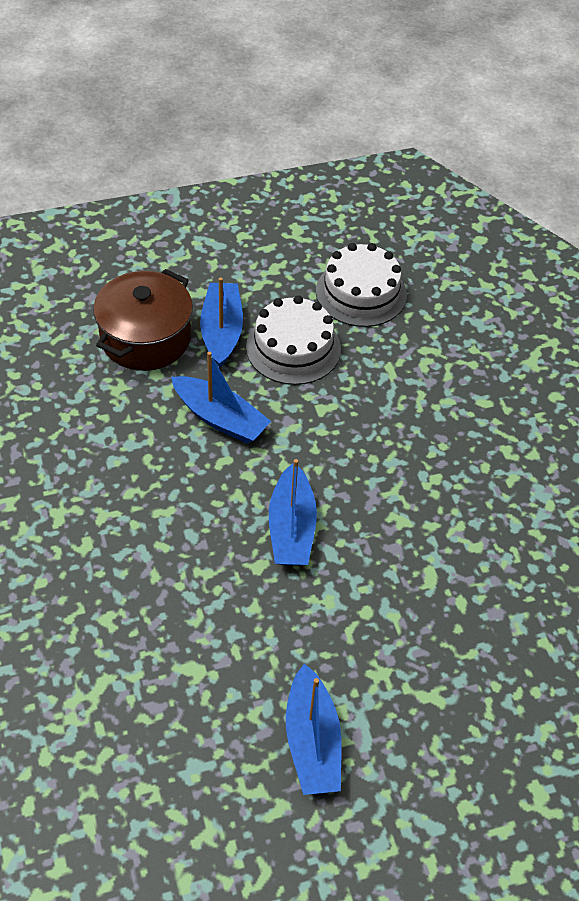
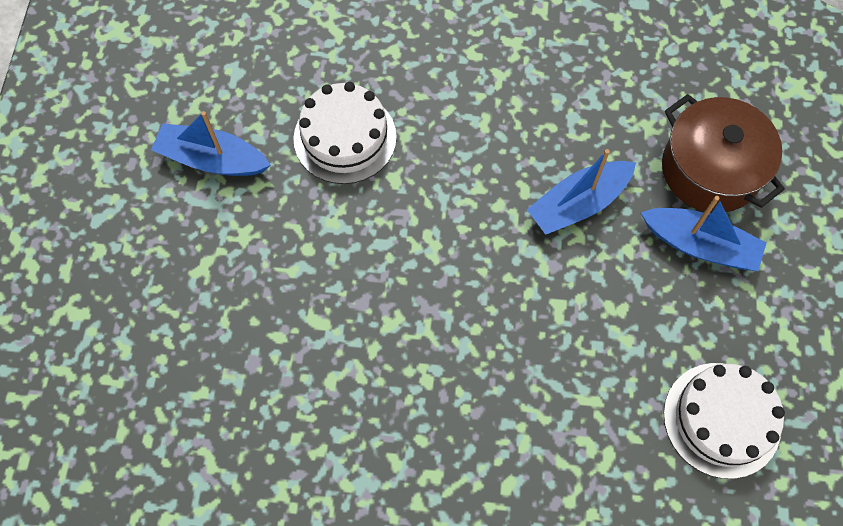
camera: 115 degrees right, 15 degrees up
(291, 528) = (423, 220): blue boat -> none
(293, 348) = (654, 309): white cake -> white cake (345, 138)

